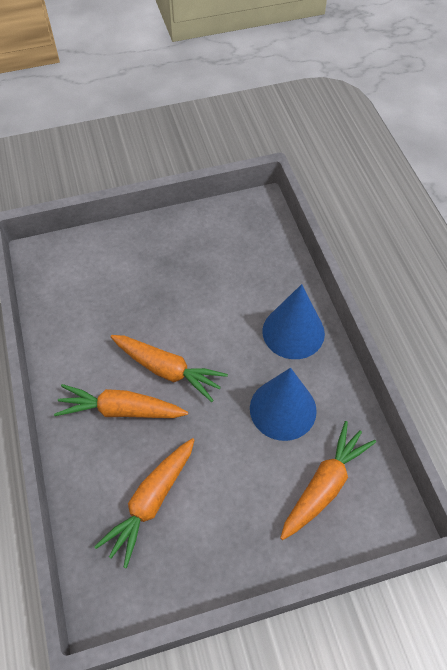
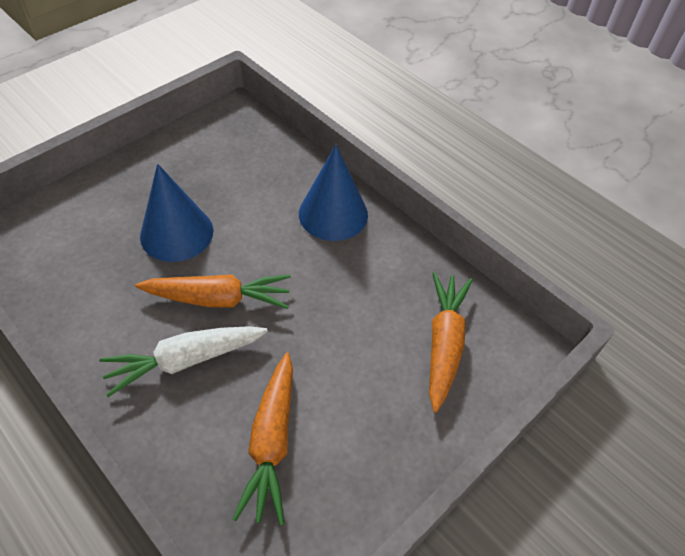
camera: 30 degrees left, 5 degrees down
(121, 410) = (185, 360): orange carrot -> white carrot
(283, 409) = (363, 289): blue cone -> blue cone (176, 233)

